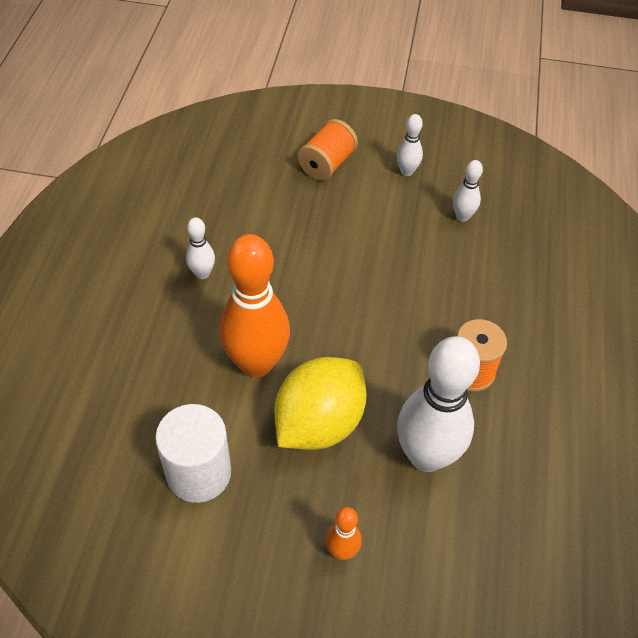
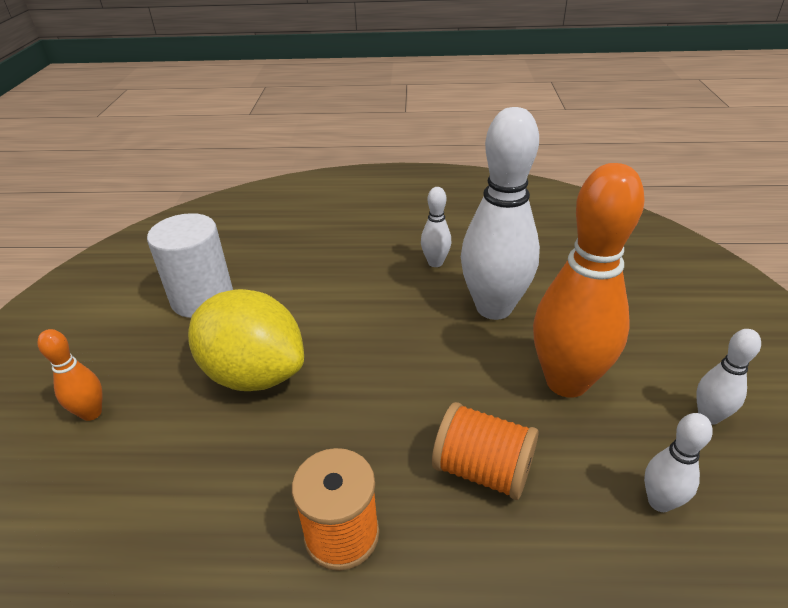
camera: 85 degrees right, 15 degrees down
(256, 363) = (329, 316): orange bowling pin -> orange bowling pin (566, 382)
(327, 164) = (657, 330): orange spool -> orange spool (483, 470)
(426, 456) = (200, 485): white bowling pin -> white bowling pin (494, 308)

